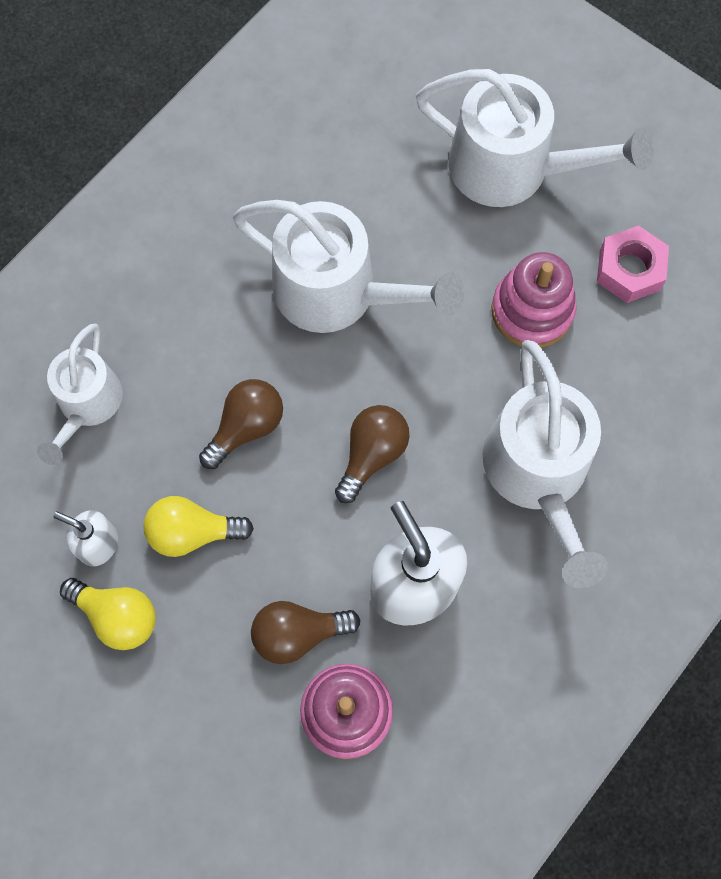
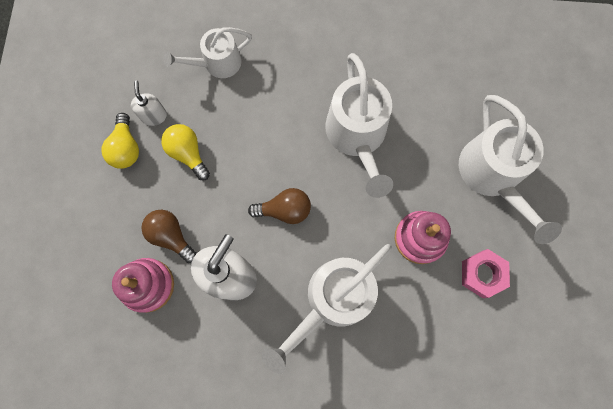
camera: 55 degrees right, 5 degrees up
(246, 427) = (257, 141): brown light bulb -> none

